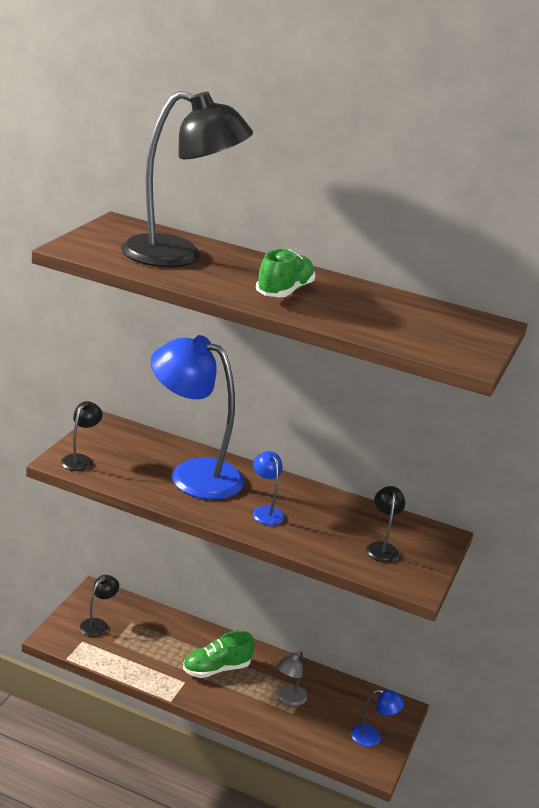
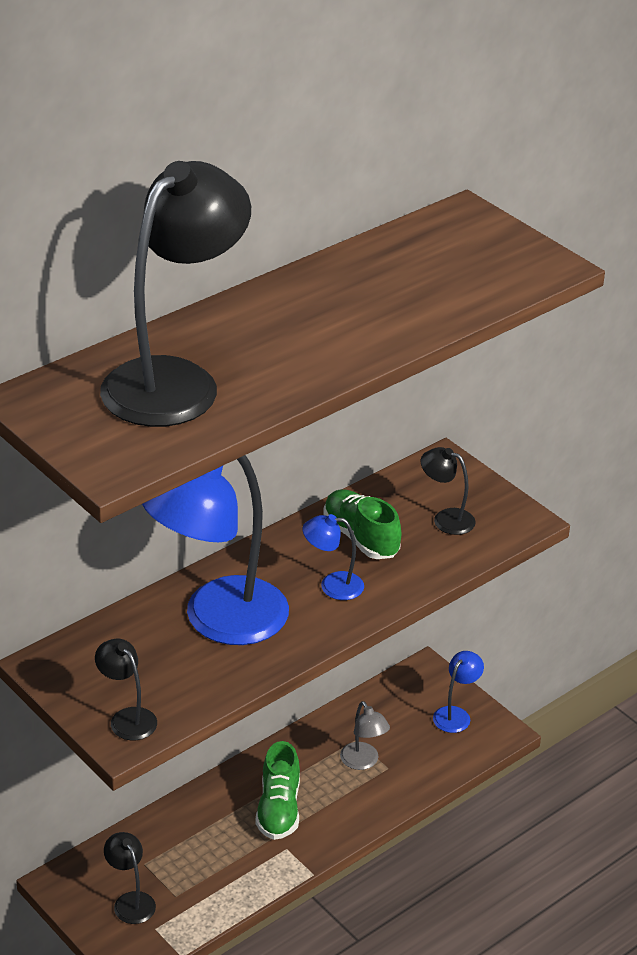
camera: 60 degrees left, 10 degrees up
(284, 291) = (324, 330): green shoe -> green shoe (361, 538)

